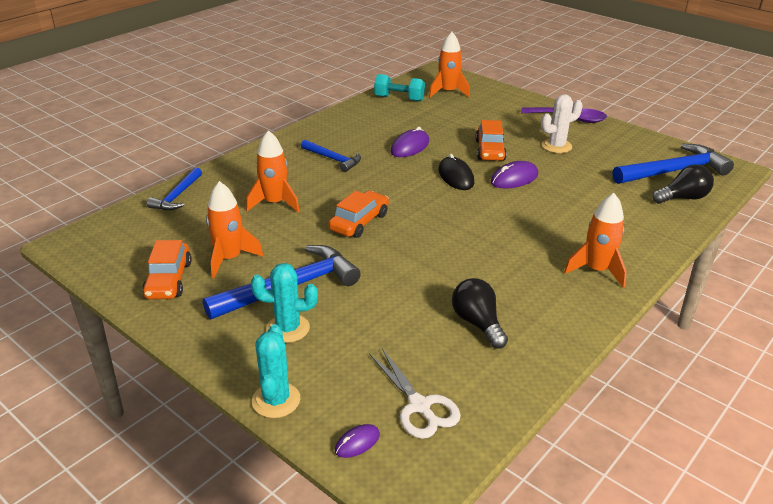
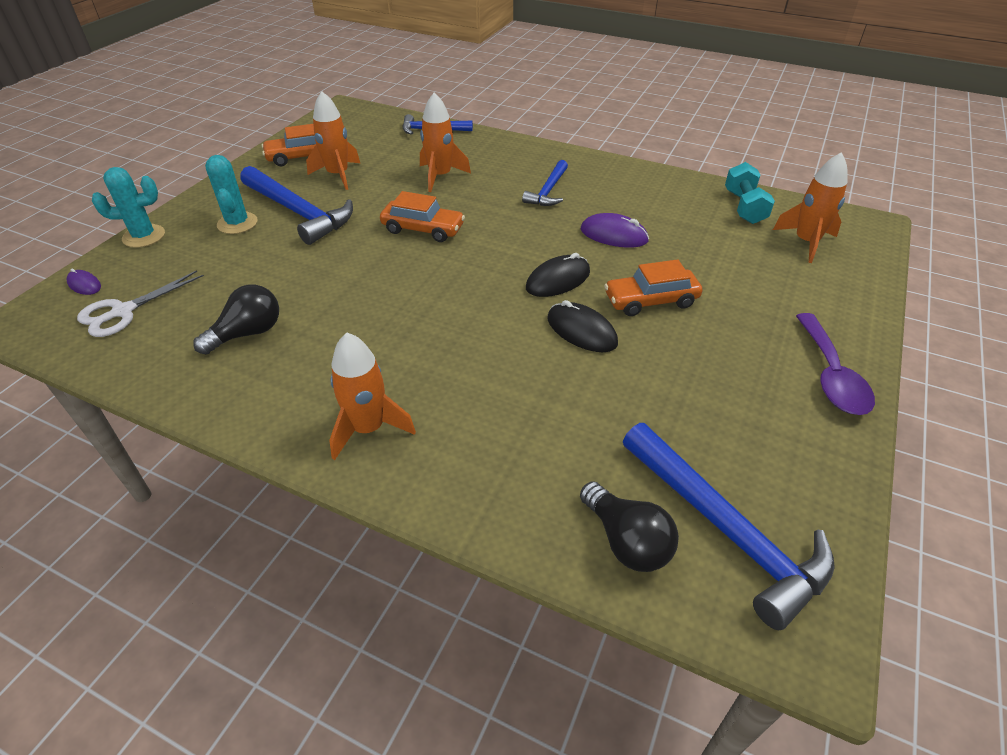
camera: 75 degrees right, 10 degrees up
(514, 178) = (581, 331): purple mouse -> black mouse
(556, 146) = (713, 366): white cactus -> none

